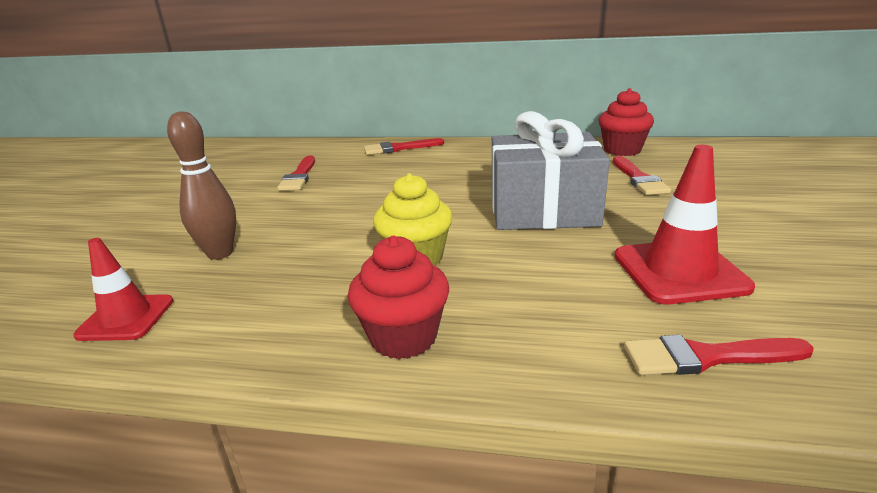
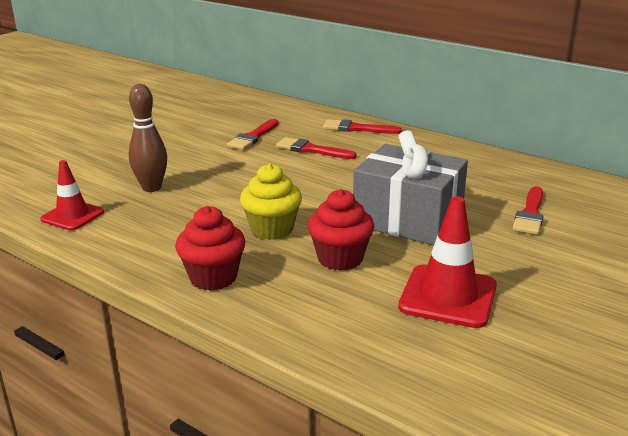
camera: 25 degrees right, 0 degrees up
(622, 150) = (557, 181): red cupcake -> red cupcake (340, 258)
(706, 357) = (384, 351): red brush -> red brush (311, 150)

